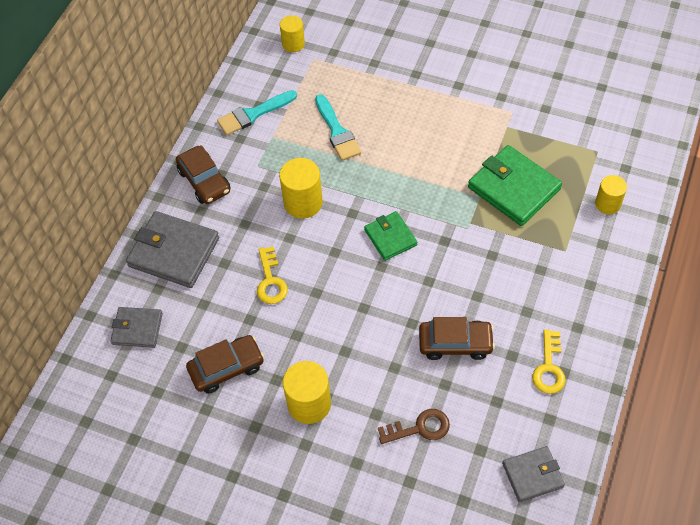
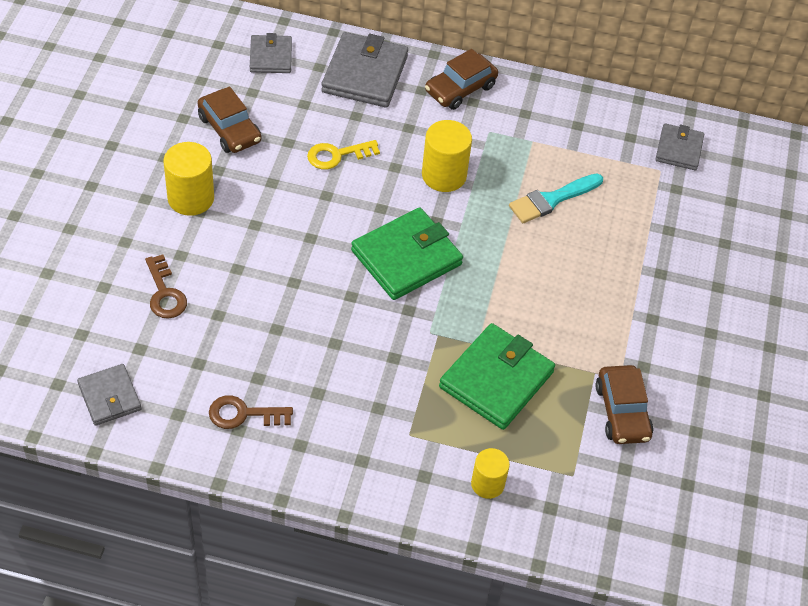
camera: 75 degrees right, 5 degrees down
(253, 114) = (562, 121): turquoise brush -> none
(293, 44) = (679, 149): yellow cylinder -> grey wallet
(390, 237) = (406, 257): green wallet -> green wallet, size x1.69
(455, 343) = (270, 323): brown car -> brown car (622, 412)
(549, 367) = (243, 414): yellow key -> brown key

